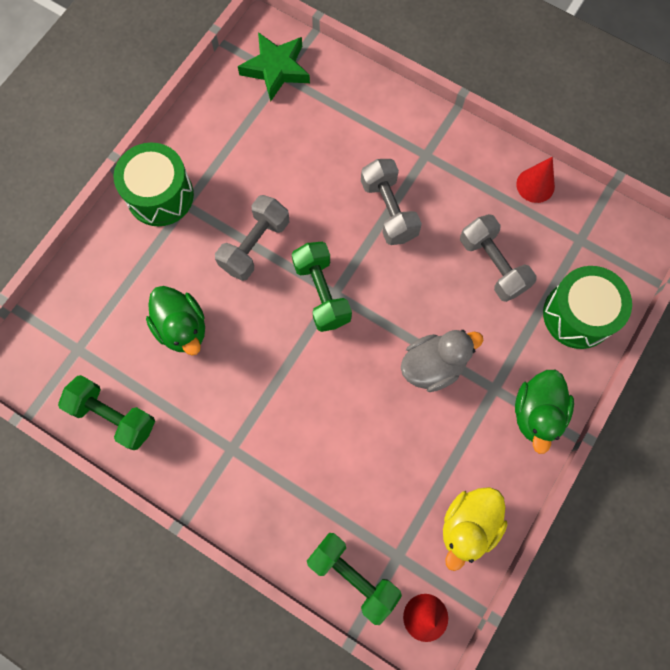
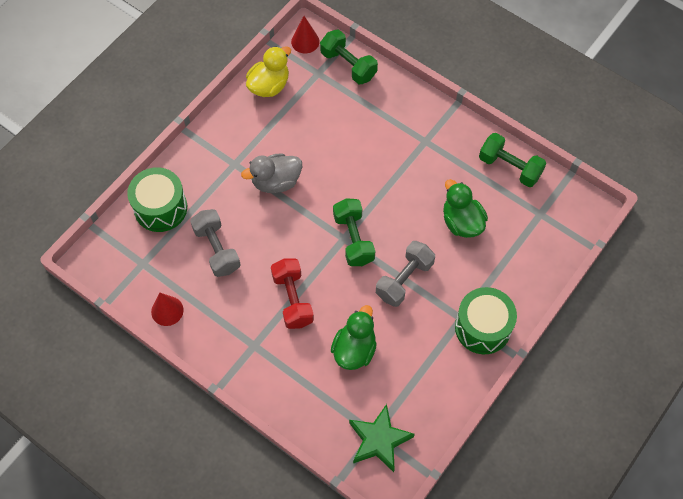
camera: 175 degrees left, 10 degrees down
(388, 210) = (293, 299): grey dumbbell -> red dumbbell
(536, 413) = (208, 146): green duck -> green duck (354, 350)

